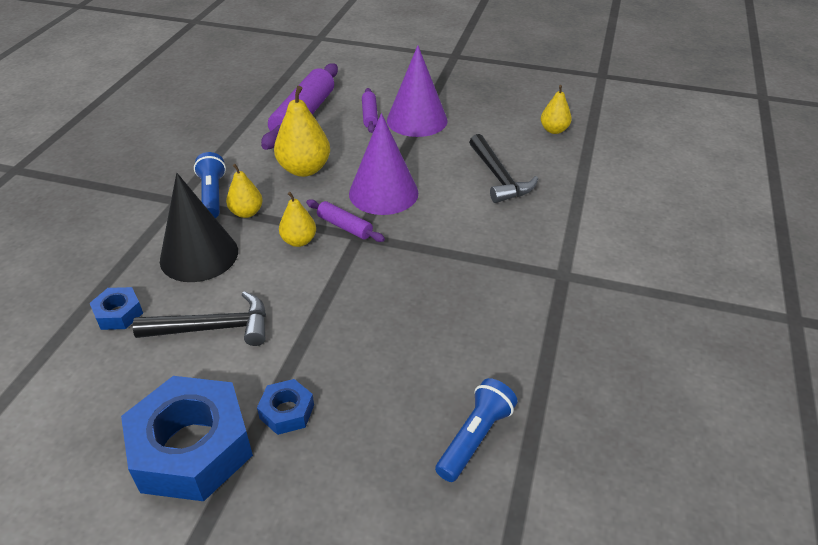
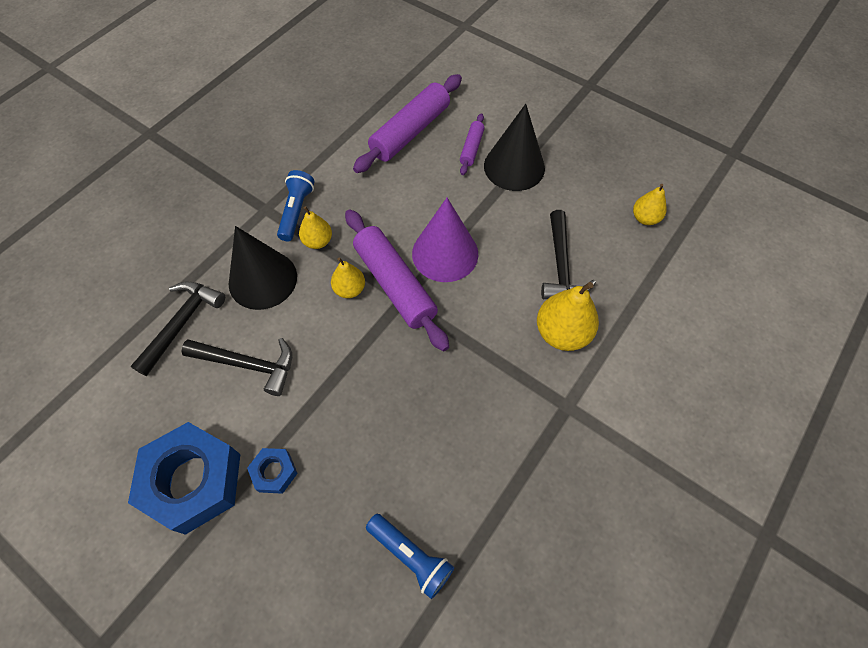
camera: 20 degrees right, 20 degrees up
(118, 313) = (181, 324): blue nut -> black hammer
(304, 169) = (386, 202): yellow pear -> yellow pear (562, 333)
(345, 226) = (395, 284): purple rolling pin -> purple rolling pin, size x1.99
(417, 120) = (514, 167): purple cone -> black cone
(475, 438) = (410, 556): blue flashlight -> blue flashlight turned 75 degrees clockwise

